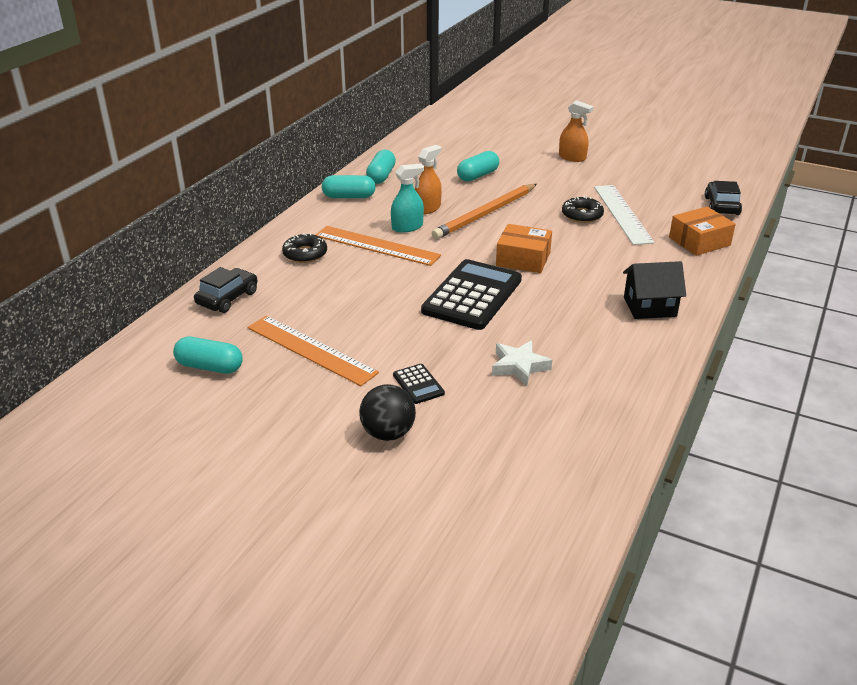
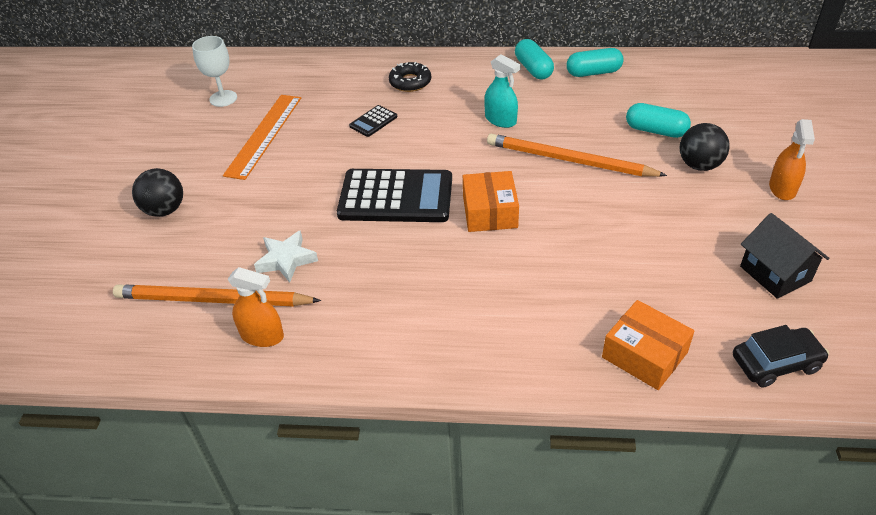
camera: 70 degrees right, 10 degrees up
(210, 367) = (223, 98): turquoise capsule -> white goblet
(227, 298) = (319, 71): black car -> none
(377, 245) = (451, 114): orange ruler -> none
(418, 384) = (236, 206): black calculator -> black calculator (373, 121)
(428, 208) = (550, 120): orange spray bottle -> orange spray bottle (262, 335)
(529, 173) = (699, 165): none -> black ball
(550, 417) = (213, 300): none -> orange pencil
(582, 215) = (628, 232): black donut -> none
(622, 214) = (662, 266): white ruler -> none
(649, 307) = (447, 335): black house -> black house (775, 273)

